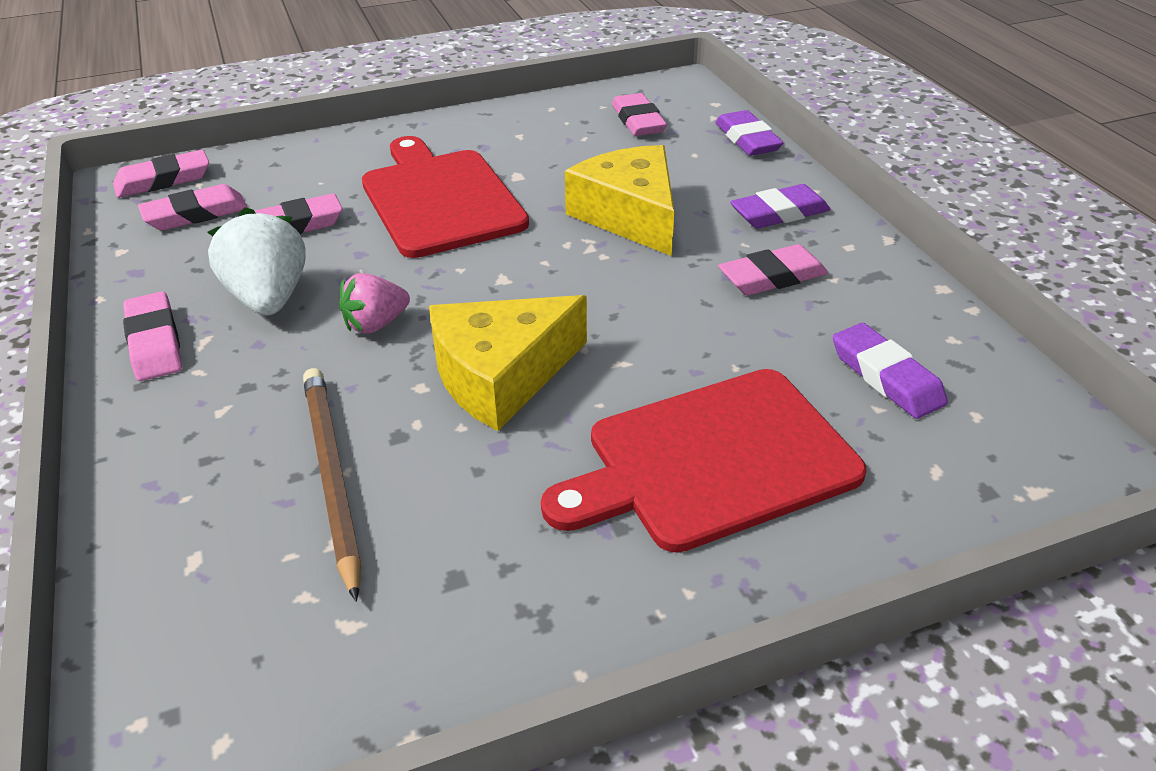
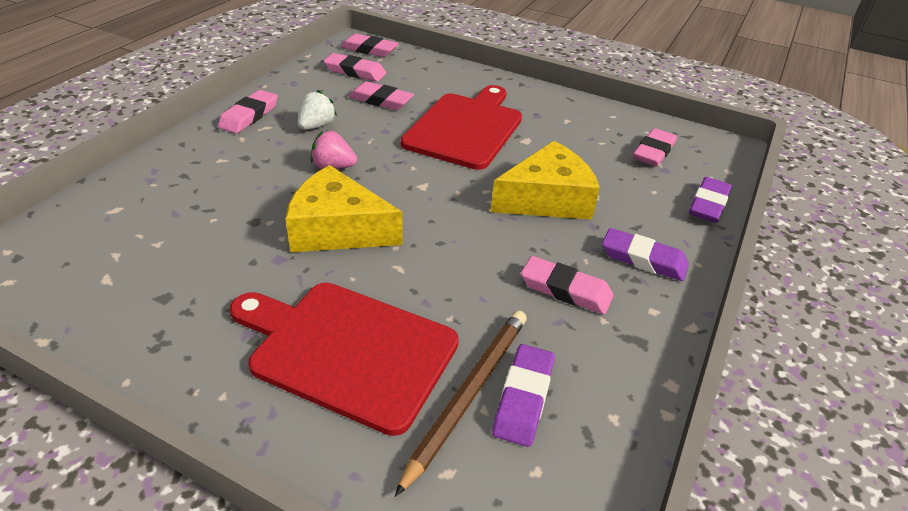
camera: 45 degrees right, 0 degrees up
(269, 298) = (316, 126): white strawberry -> white strawberry, size x0.63
(331, 476) = (204, 217): brown pencil -> brown pencil (468, 394)
(630, 215) = (547, 199): yellow cheese -> yellow cheese turned 45 degrees clockwise

